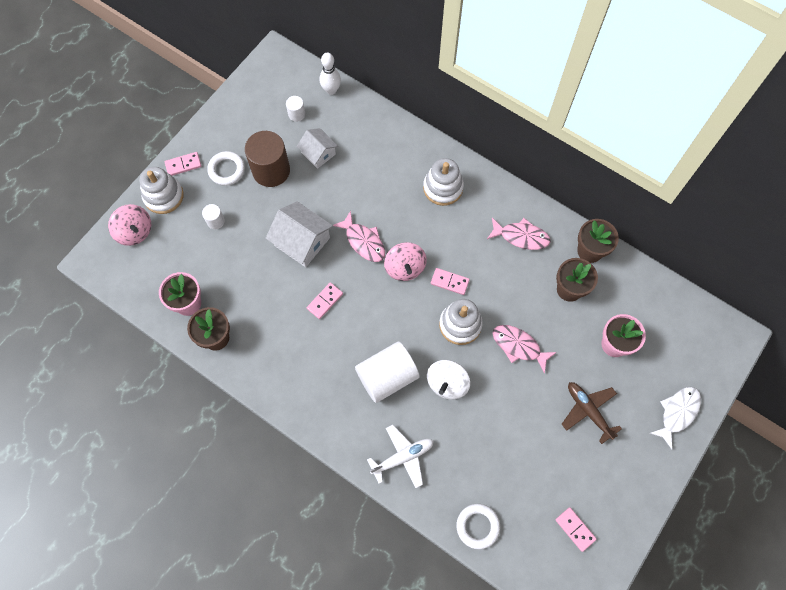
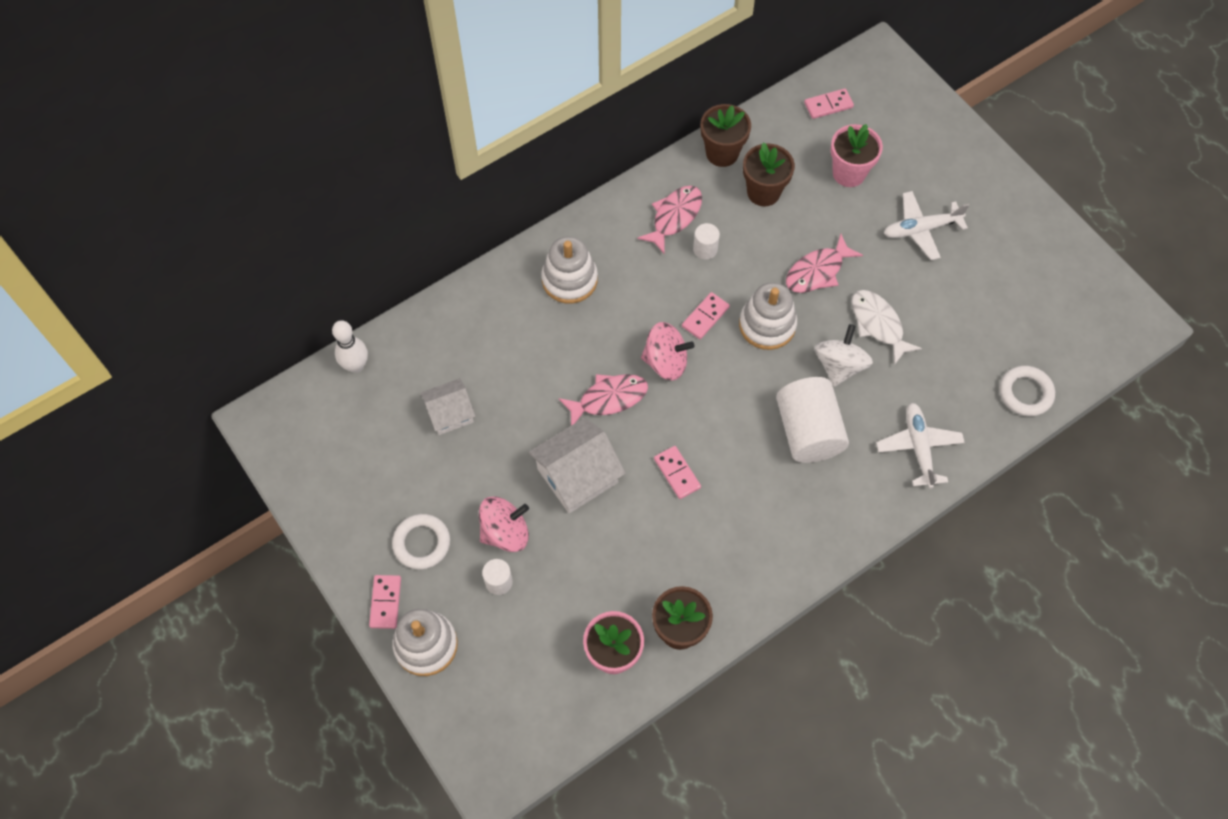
camera: 70 degrees left, 5 degrees down
(135, 231) = (468, 702): pink spinning top -> pink spinning top (505, 532)
(271, 170) = (449, 483): brown cylinder -> none
(296, 114) = (373, 422): white cylinder -> white cylinder (705, 249)
(447, 383) = (839, 366): white spinning top -> white spinning top turned 120 degrees counterclockwise
(575, 529) = (1054, 294): pink domino -> pink domino (828, 105)
(588, 411) = (920, 229): brown plane -> white plane
(677, 413) = (950, 144): white fish -> white fish (878, 324)

